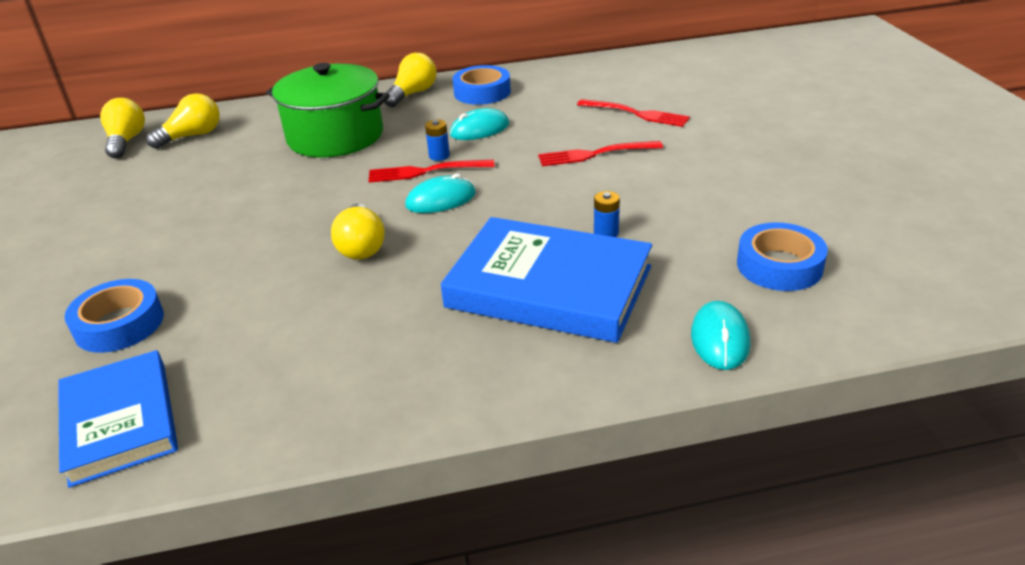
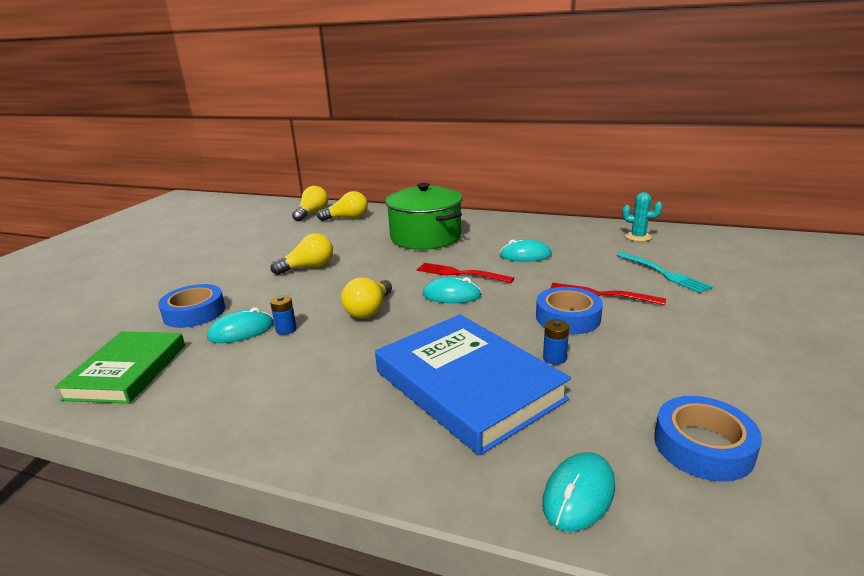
camera: 30 degrees right, 10 degrees down
(120, 422) = (127, 371): blue book -> green book
(221, 323) = (241, 331): none -> turquoise mouse
(413, 94) = (501, 222): yellow light bulb -> yellow light bulb (308, 267)
(439, 156) = (479, 265): blue battery -> blue battery (286, 329)
(482, 92) = (551, 232): blue tape -> blue tape (568, 317)
(580, 77) = (638, 237): none -> turquoise cactus
(637, 114) = (664, 273): red fork -> turquoise fork

